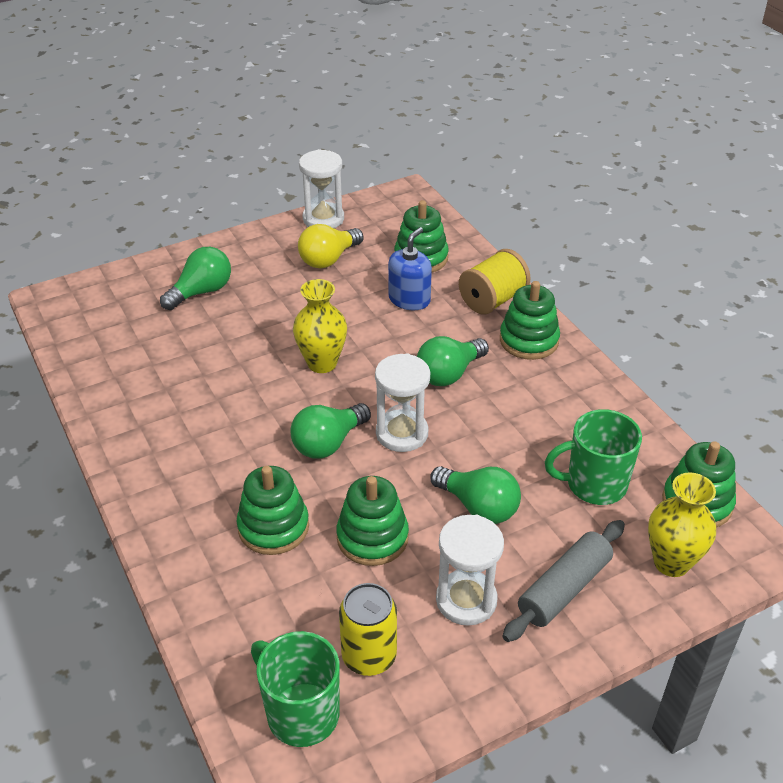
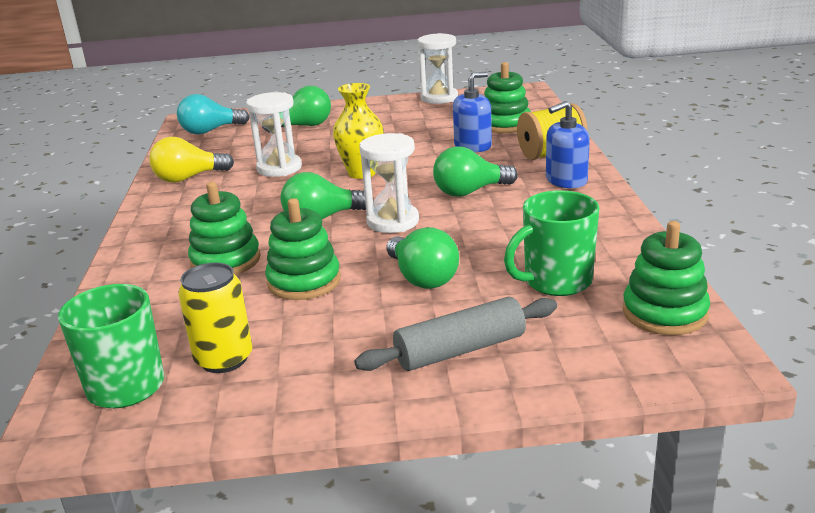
camera: 25 degrees right, 15 degrees down
(93, 317) = (210, 131): none -> turquoise light bulb
(328, 259) = (423, 118): yellow light bulb -> yellow light bulb (188, 178)
(466, 600) = (352, 339): white hourglass -> white hourglass (279, 168)
(529, 340) = (566, 180): green stacking toy -> blue soap dispenser
(594, 484) = (556, 281): green mug -> green mug turned 45 degrees counterclockwise
(671, 562) = (599, 353): yellow vase -> none

